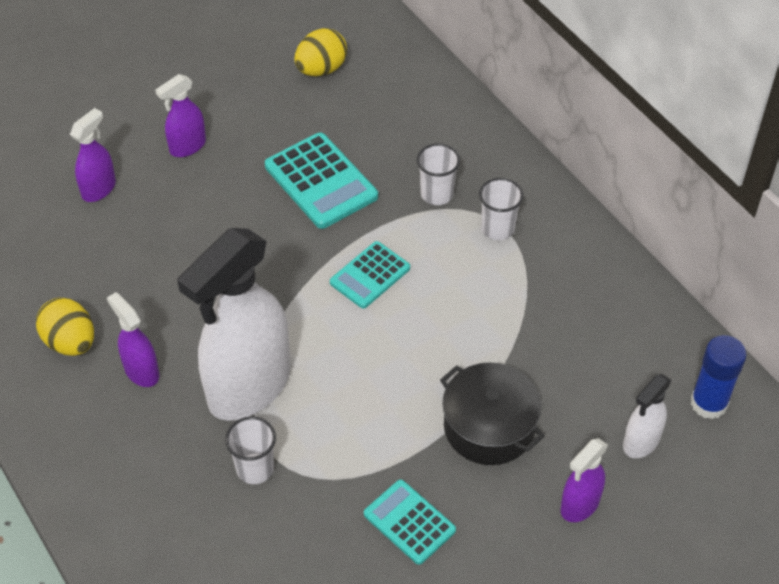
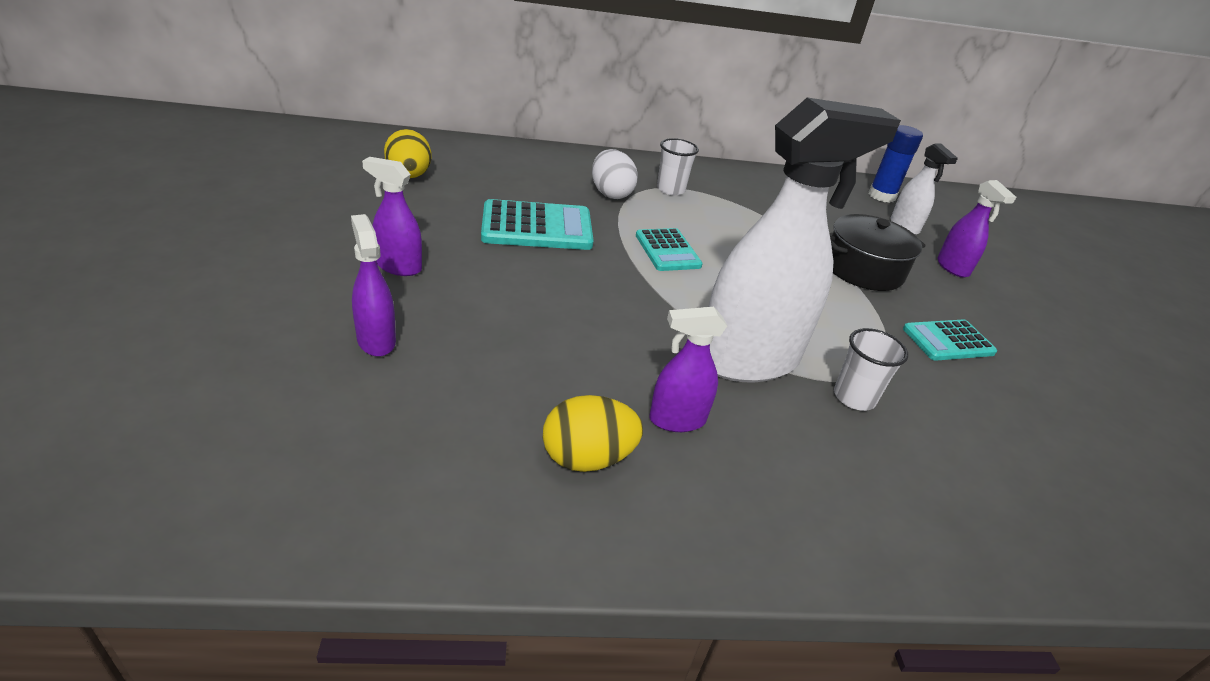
camera: 65 degrees left, 15 degrees down
(187, 146) = (398, 267): purple spray bottle -> purple spray bottle turned 120 degrees clockwise
(248, 387) = (749, 360): white spray bottle -> white spray bottle turned 90 degrees counterclockwise
(437, 194) = (611, 193): white cup -> white egg

